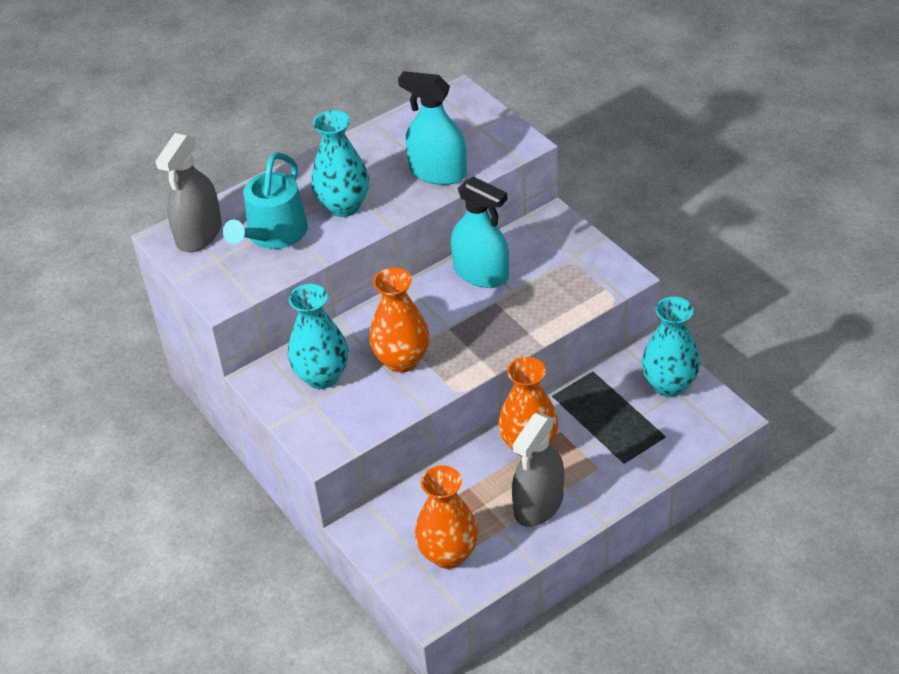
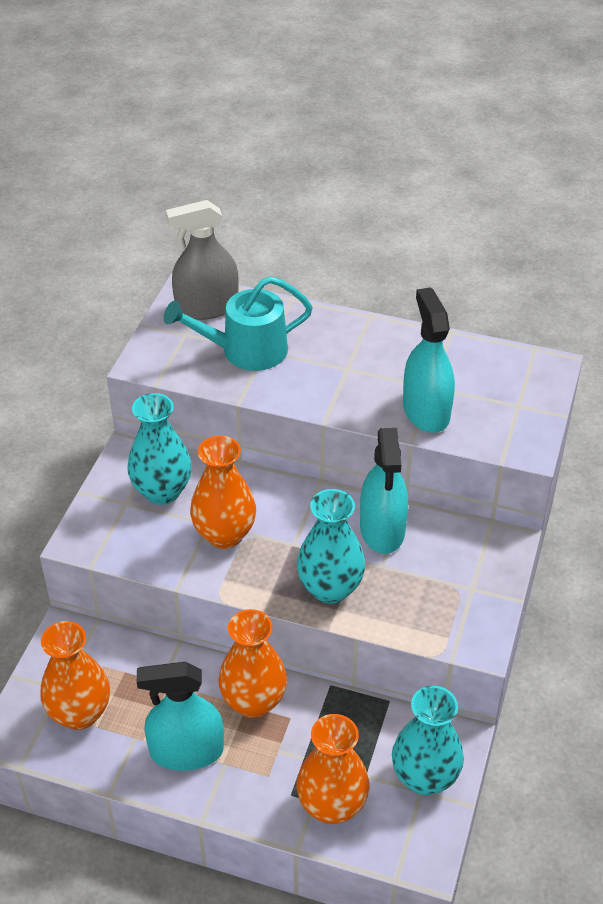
camera: 50 degrees right, 0 degrees up
(343, 206) = (321, 374): turquoise vase -> turquoise vase (330, 588)
(538, 504) = (186, 751): grey spray bottle -> turquoise spray bottle
(651, 445) = (332, 806): none -> orange vase

